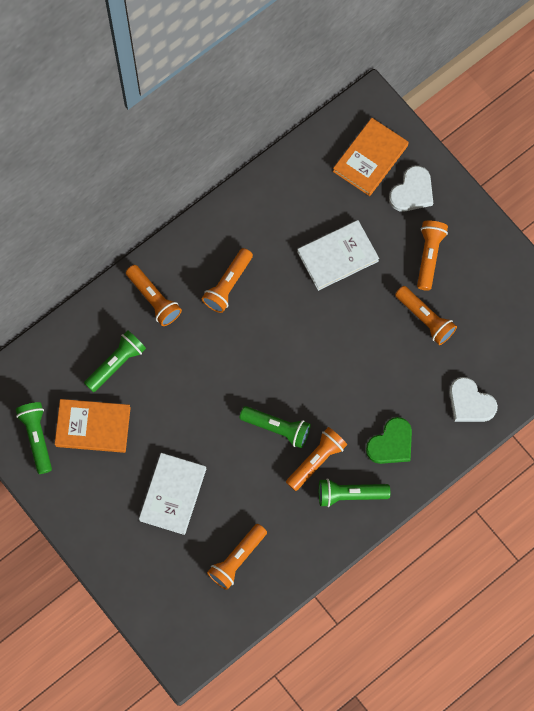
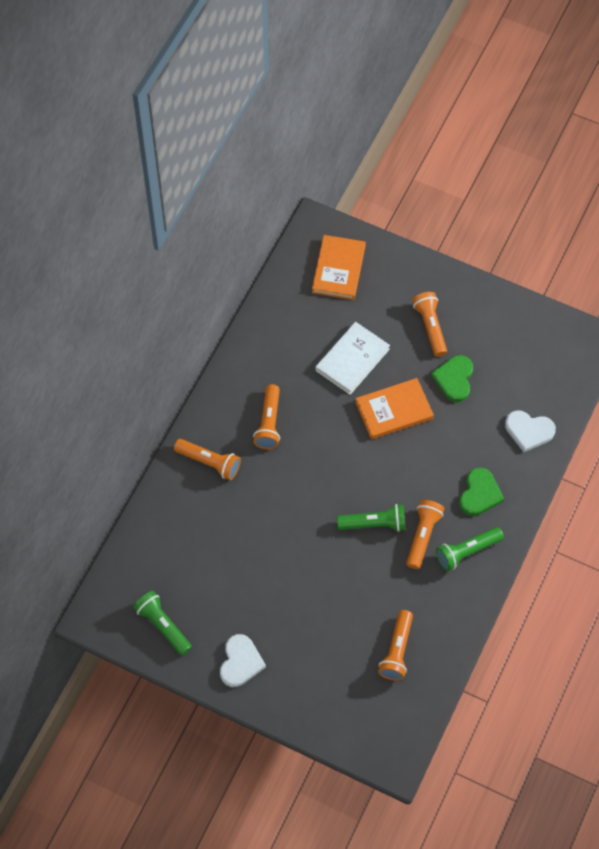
camera: 25 degrees left, 10 degrees down
(93, 427) = (209, 594): orange book -> orange book (394, 410)
(116, 363) = (203, 531): green flashlight -> none
(173, 494) = (311, 620): white book -> none
(412, 191) = (388, 281): white heart -> white heart (240, 662)
(425, 319) = (454, 379): orange flashlight -> green heart

